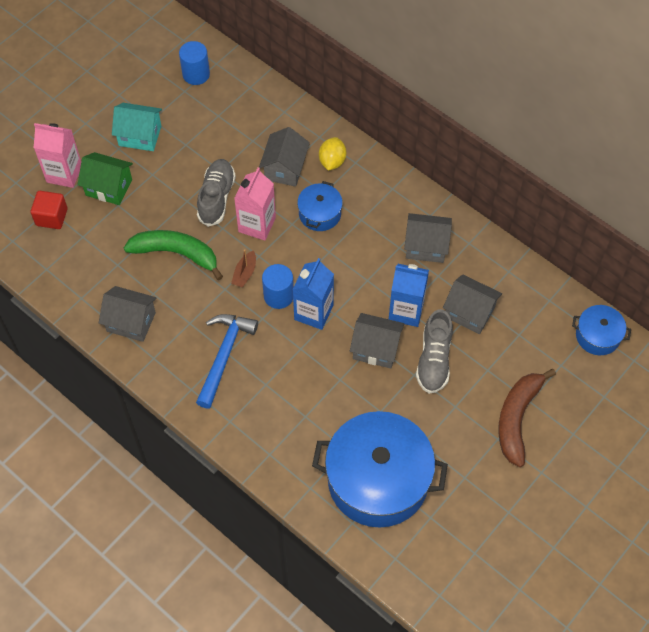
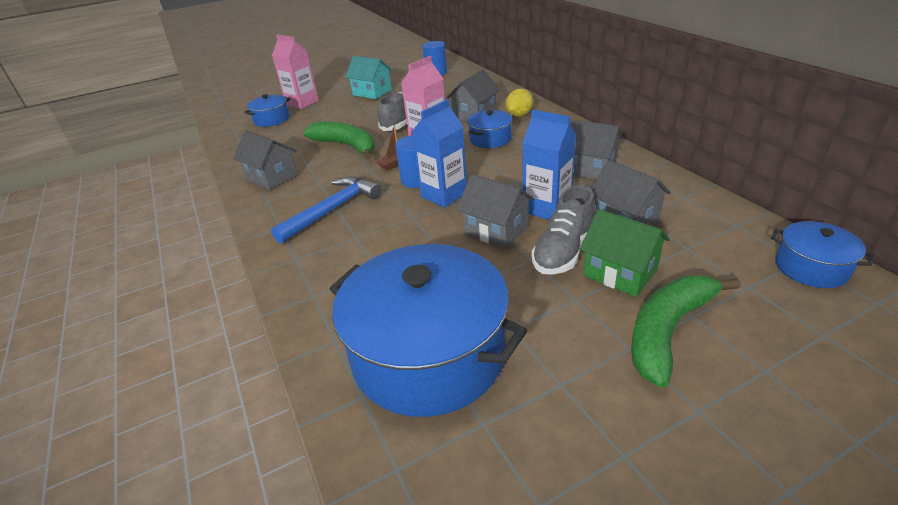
camera: 25 degrees right, 25 degrees down
(51, 217) = (272, 119): red cube -> blue pot
(109, 187) = (327, 111): green house -> green house (620, 273)
(517, 419) = (668, 331): brown banana -> green banana

